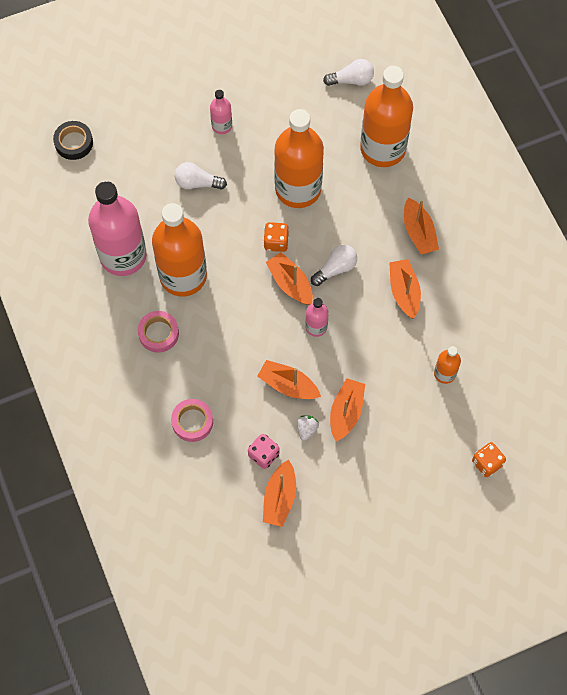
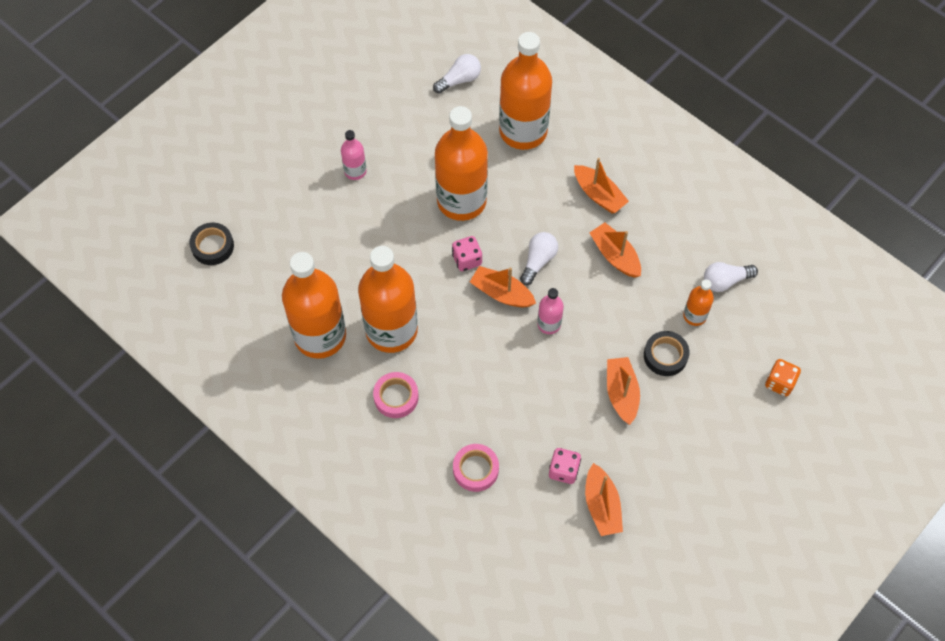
camera: 25 degrees left, 5 degrees down
(123, 255) = (320, 336): pink bottle -> orange bottle
(197, 183) = (359, 235): white light bulb -> white light bulb (725, 281)
(276, 242) = (467, 260): orange dice -> pink dice
(288, 385) = (551, 392): orange boat -> none
(306, 429) = (592, 427): white strawberry -> none
(400, 397) = (665, 356): none -> black tape

